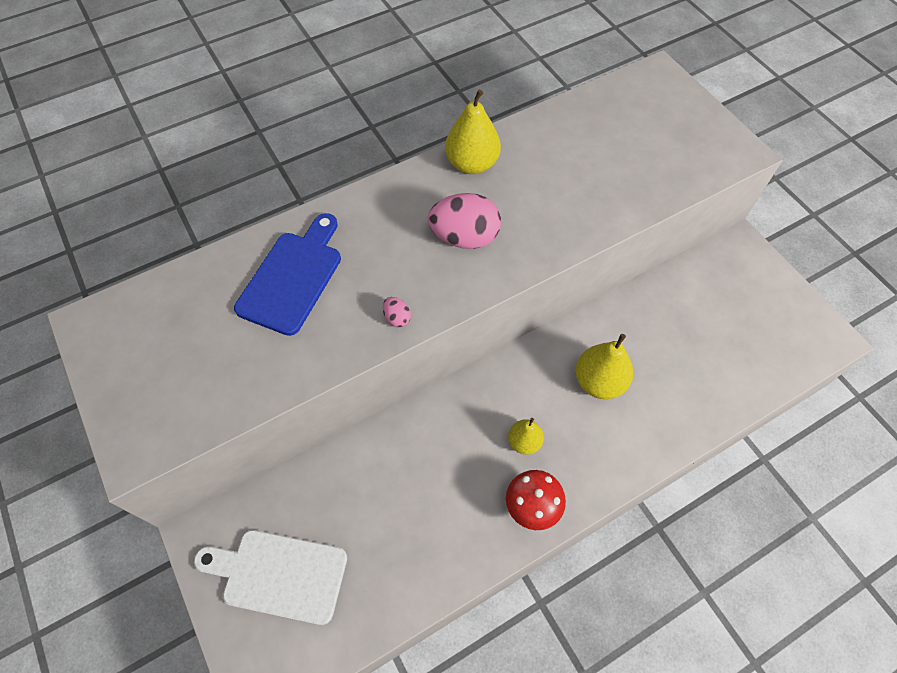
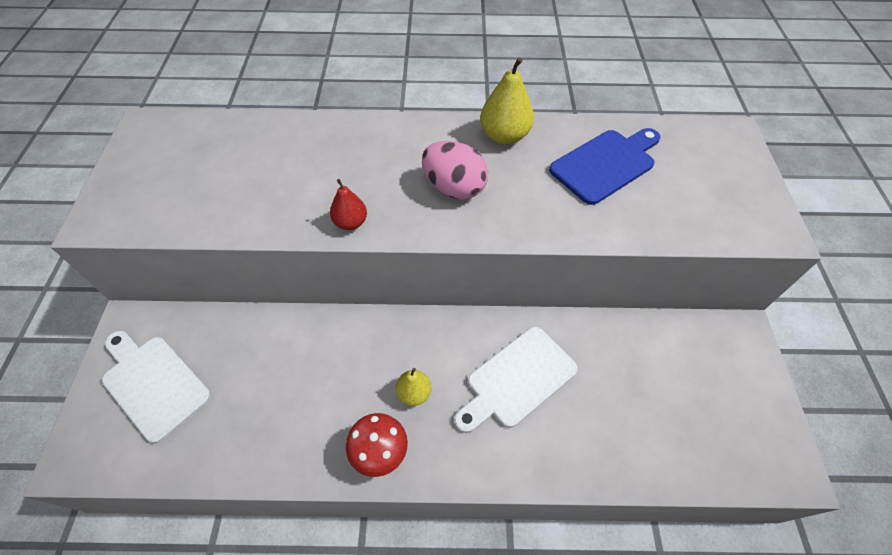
camera: 30 degrees right, 5 degrees down
(293, 277) = (299, 157): blue cutting board -> blue cutting board (606, 164)
(397, 318) = (350, 222): pink egg -> red pear
(599, 381) = (517, 379): yellow pear -> white cutting board

